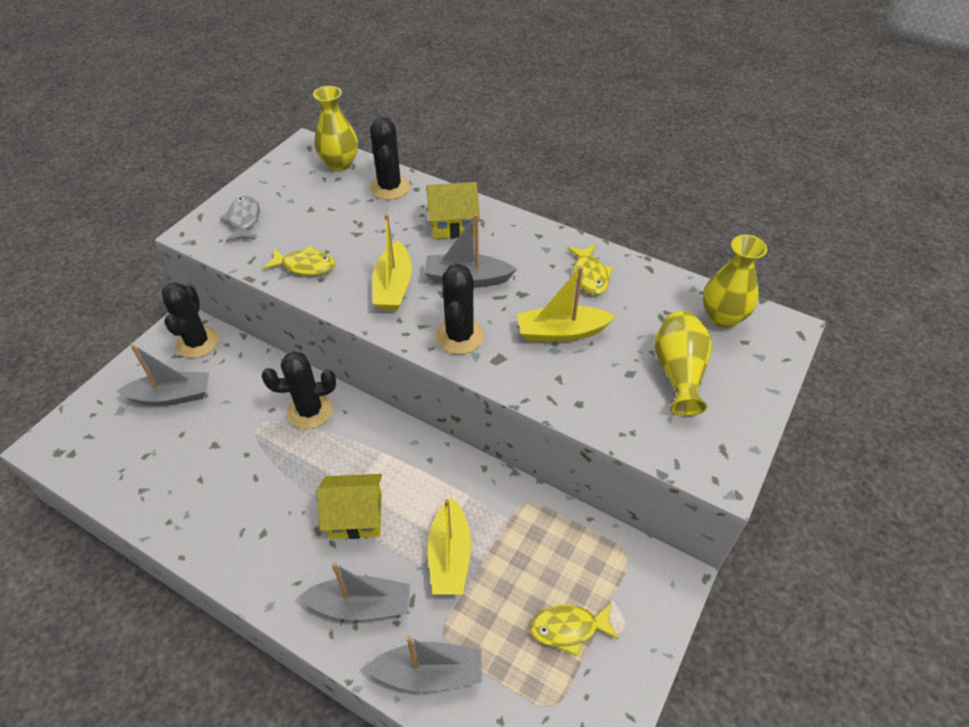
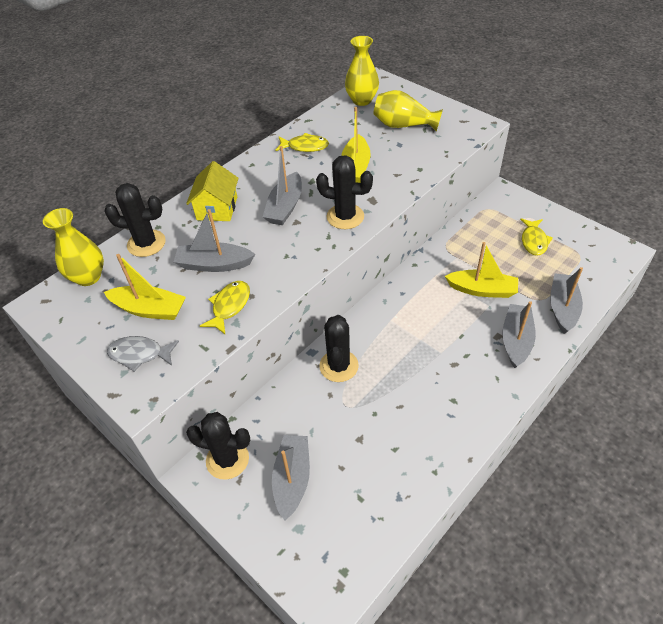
camera: 75 degrees left, 0 degrees up
(356, 516) = (445, 340): yellow house -> none
(364, 242) = (214, 264): none -> grey boat
(393, 286) = (278, 249): yellow boat -> yellow boat (149, 309)

